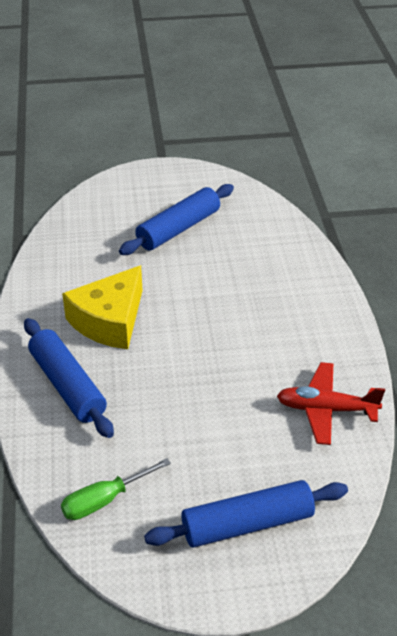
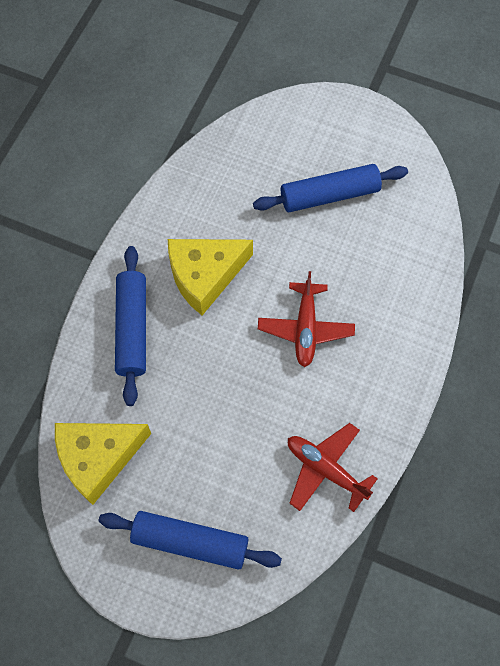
camera: 30 degrees right, 25 degrees up
(105, 500) = (98, 458): green screwdriver -> yellow cheese
(228, 320) = (305, 328): none -> red plane

